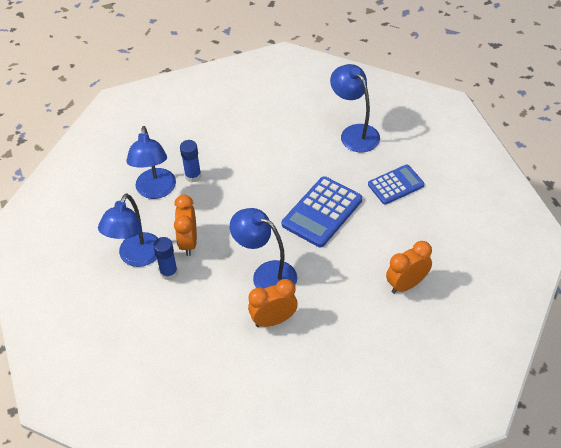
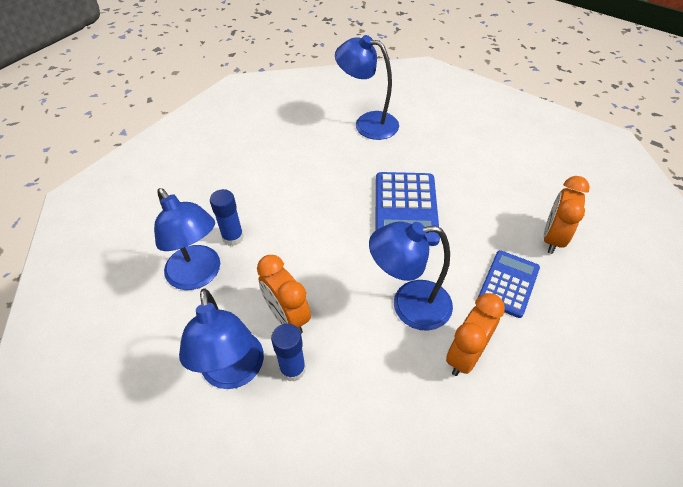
camera: 35 degrees left, 0 degrees up
(396, 185) = (449, 151): blue calculator -> blue calculator (508, 283)

